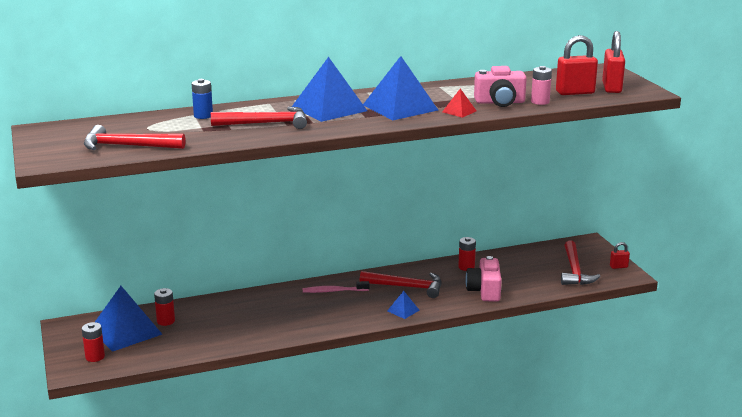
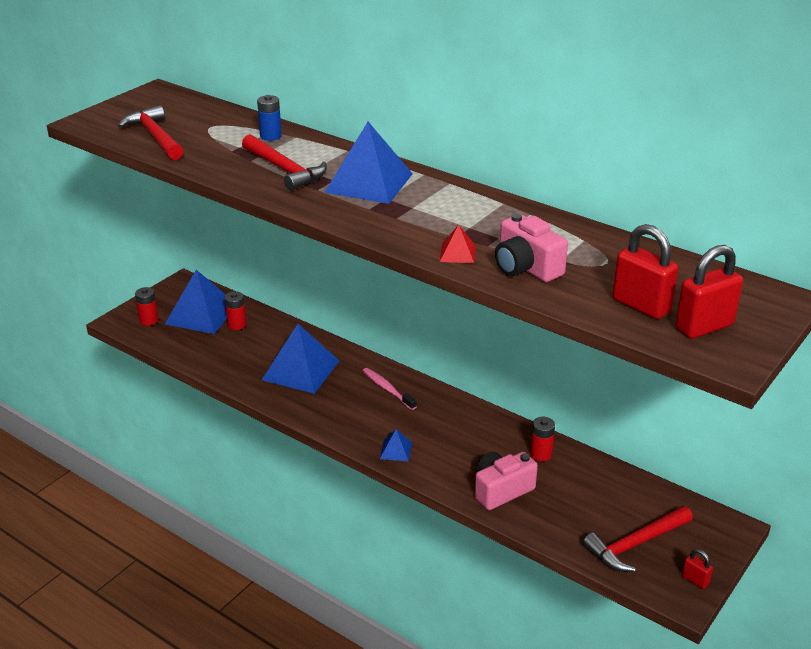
camera: 55 degrees right, 10 degrees up
(400, 107) = (424, 216): blue pyramid -> blue pyramid (301, 370)
(407, 287) = (448, 431): red hammer -> none
(540, 102) = (566, 292): pink battery -> none

